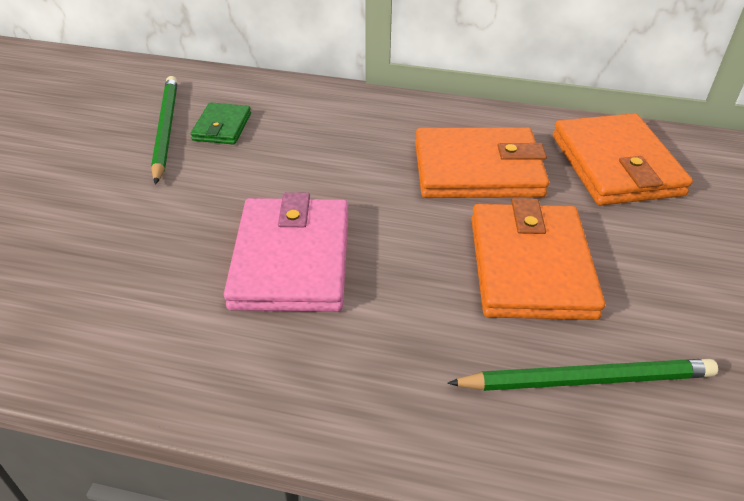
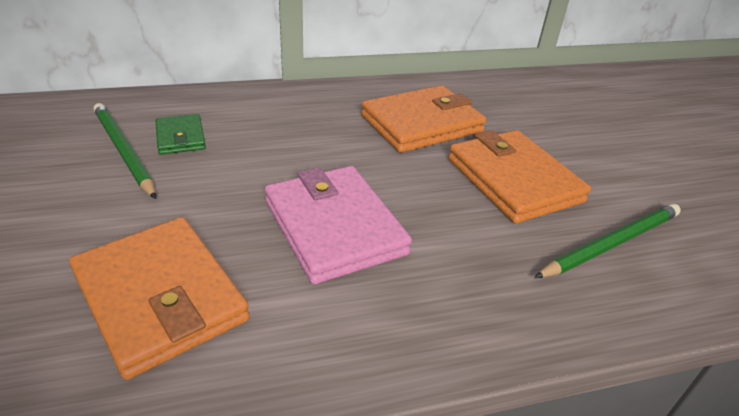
camera: 30 degrees left, 5 degrees down
(615, 165) = (508, 101): orange wallet -> orange wallet (160, 297)

